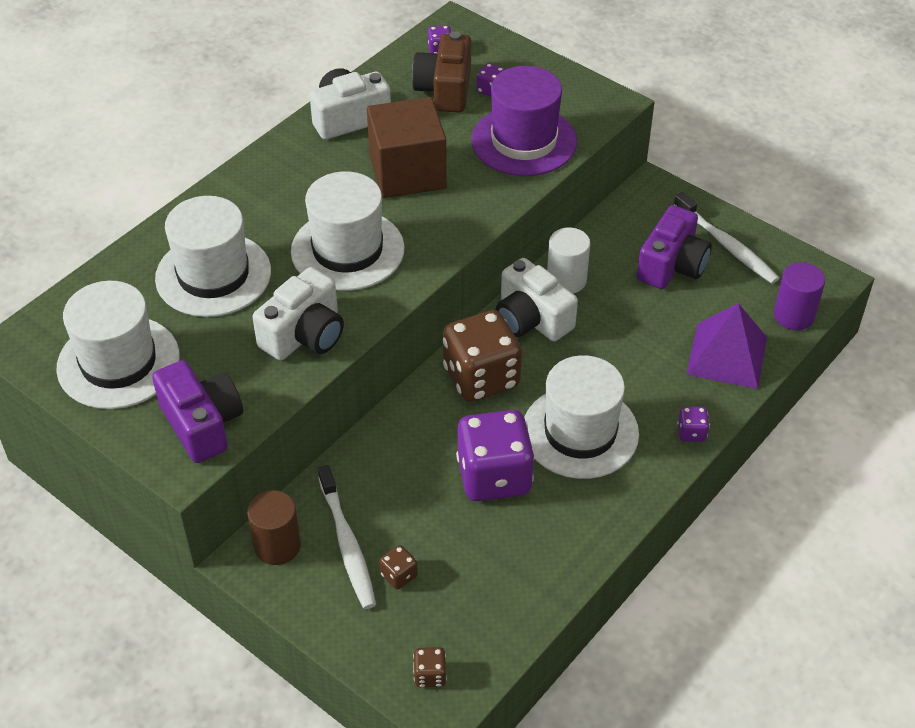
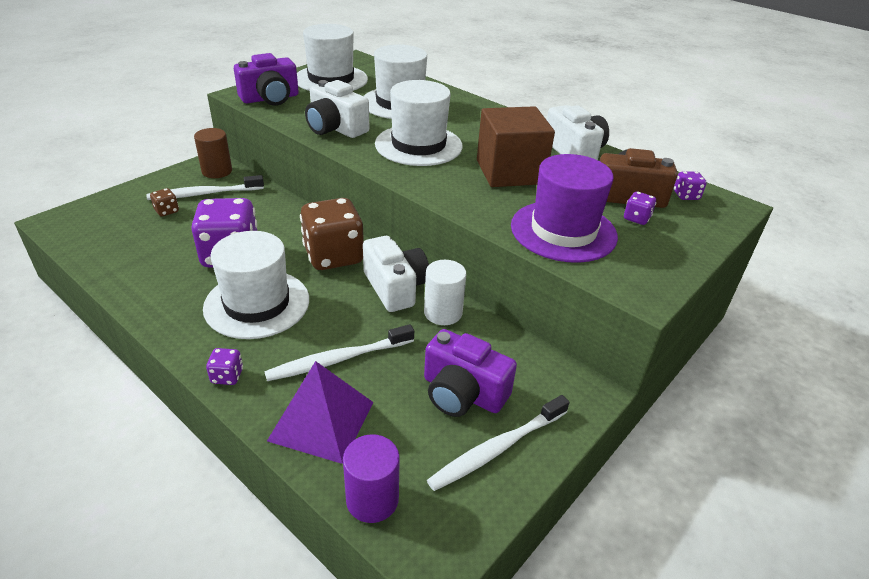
camera: 90 degrees right, 10 degrees down
(430, 675) = (80, 219): brown dice -> none
(531, 319) = (395, 287): white camera -> white camera turned 105 degrees clockwise
(650, 353) = (338, 359): none -> white toothbrush

